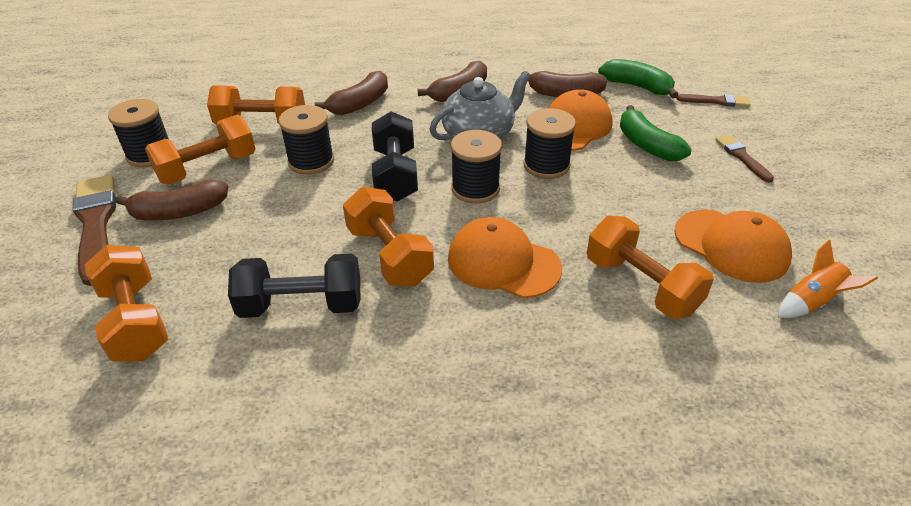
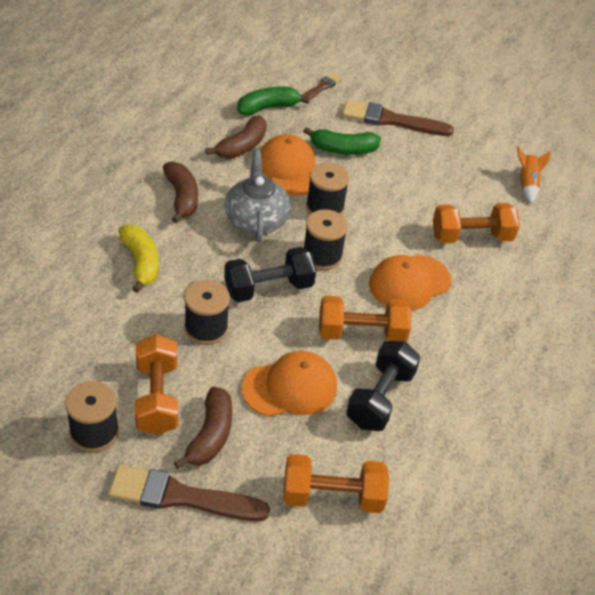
camera: 65 degrees left, 5 degrees up
(262, 124) = (114, 338): orange dumbbell -> none
(360, 104) = (141, 262): brown banana -> yellow banana
(395, 175) = (268, 288): black dumbbell -> black dumbbell turned 45 degrees counterclockwise
(731, 245) = (465, 181): orange cap -> orange cap (290, 387)
(742, 157) = (391, 120): brown brush -> brown brush, size x1.87

